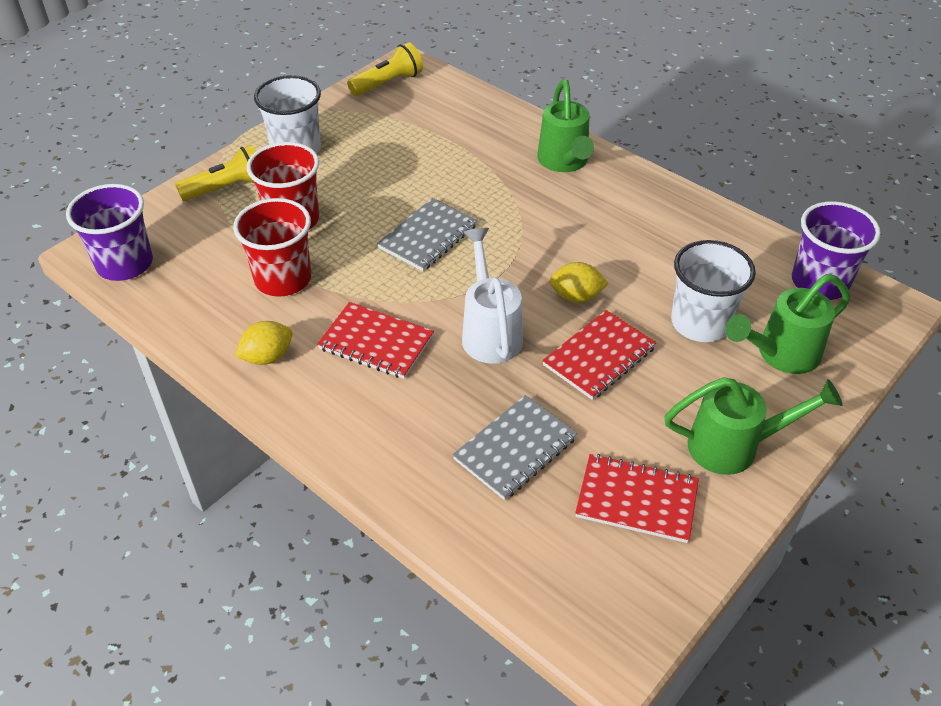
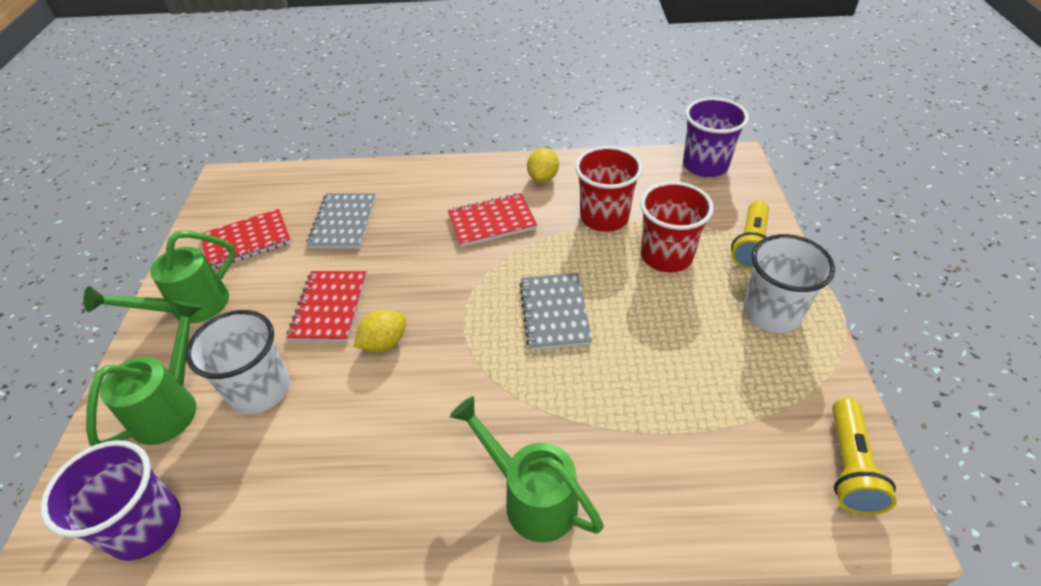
camera: 140 degrees right, 0 degrees up
(490, 332) = (425, 274): white watering can -> none

